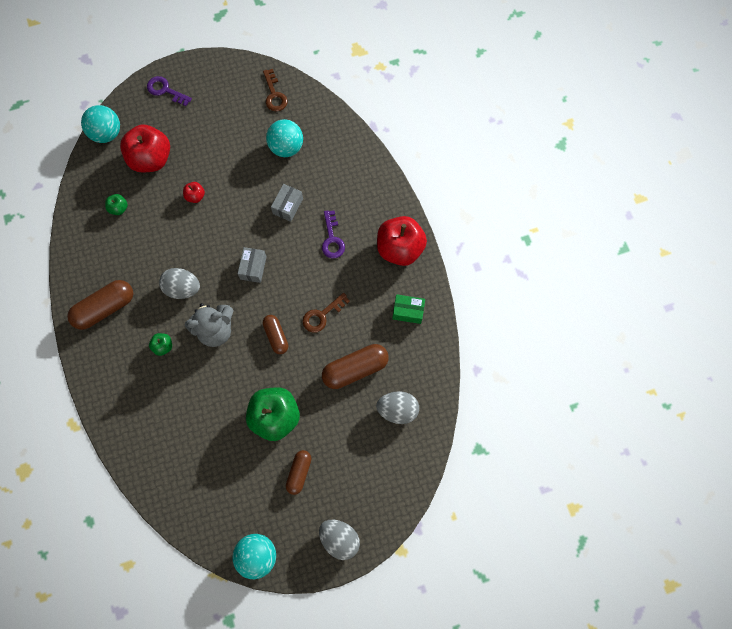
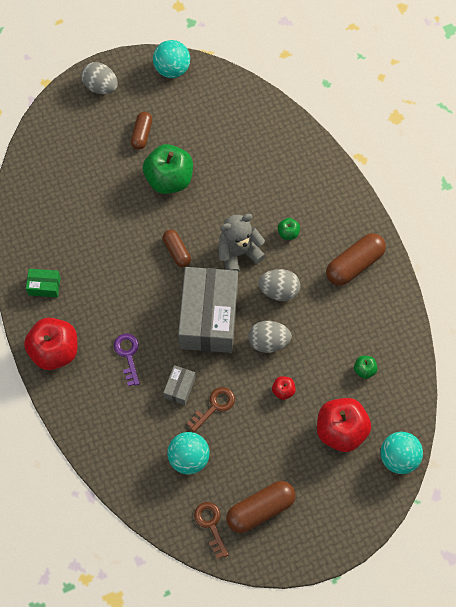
camera: 175 degrees right, 5 degrees down
(165, 90) = (342, 519): purple key -> none
(253, 268) = (209, 317): grey box -> grey box, size x2.37
(322, 315) = (132, 275): brown key -> brown key (214, 406)
(355, 369) = (95, 227): brown capsule -> brown capsule (260, 509)
(397, 409) = (52, 194): grey egg -> grey egg (268, 342)

